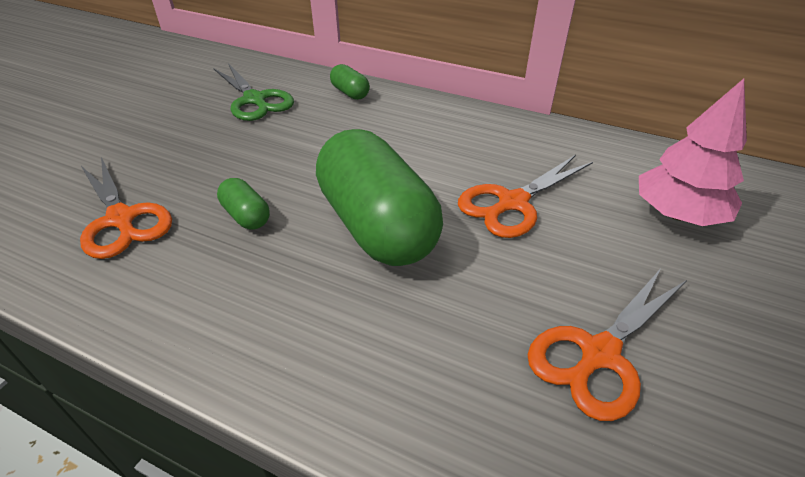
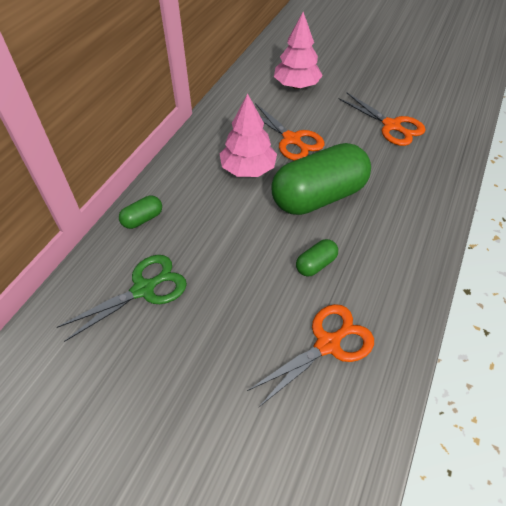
camera: 90 degrees left, 10 degrees up
(436, 160) = (248, 169): none -> pink tree

